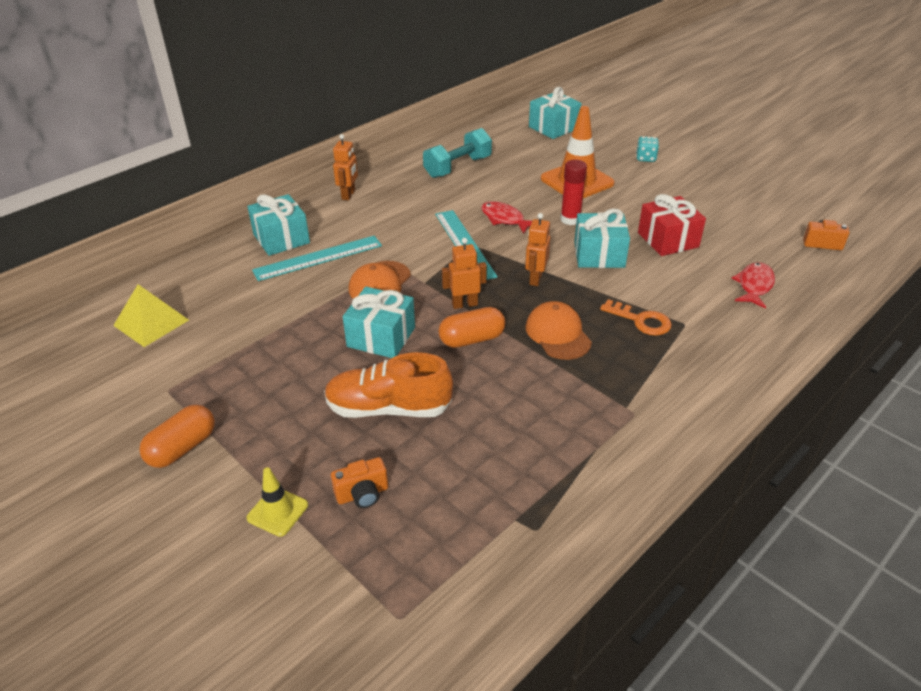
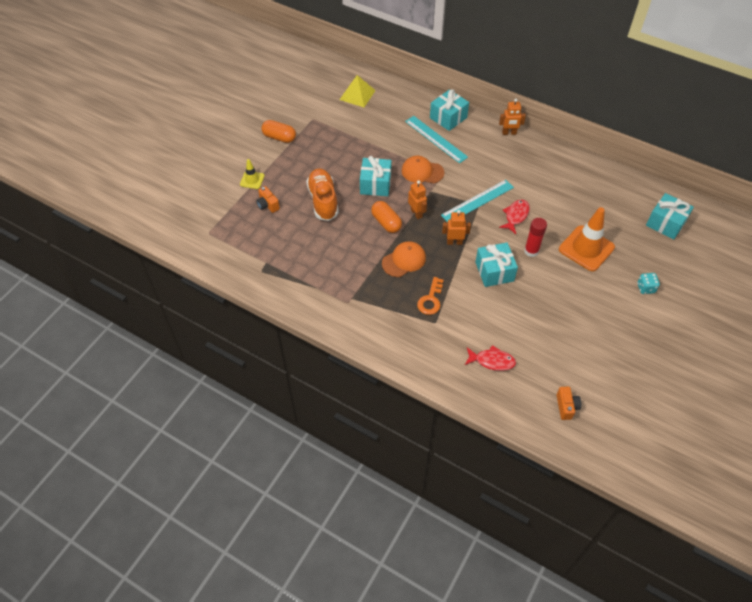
camera: 75 degrees right, 15 degrees up
(458, 167) = (572, 178): turquoise dumbbell -> none
(668, 240) = (529, 309): red gift -> none

